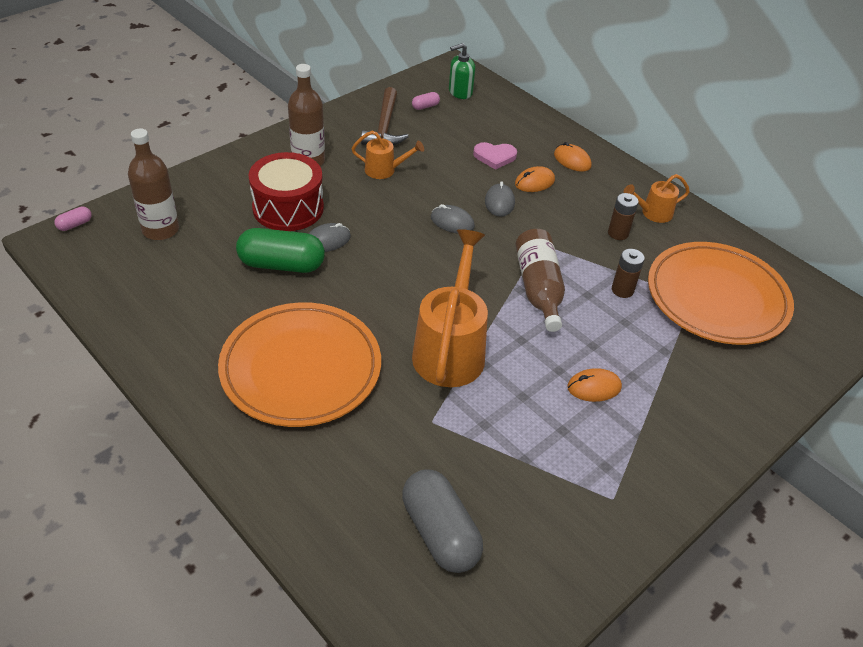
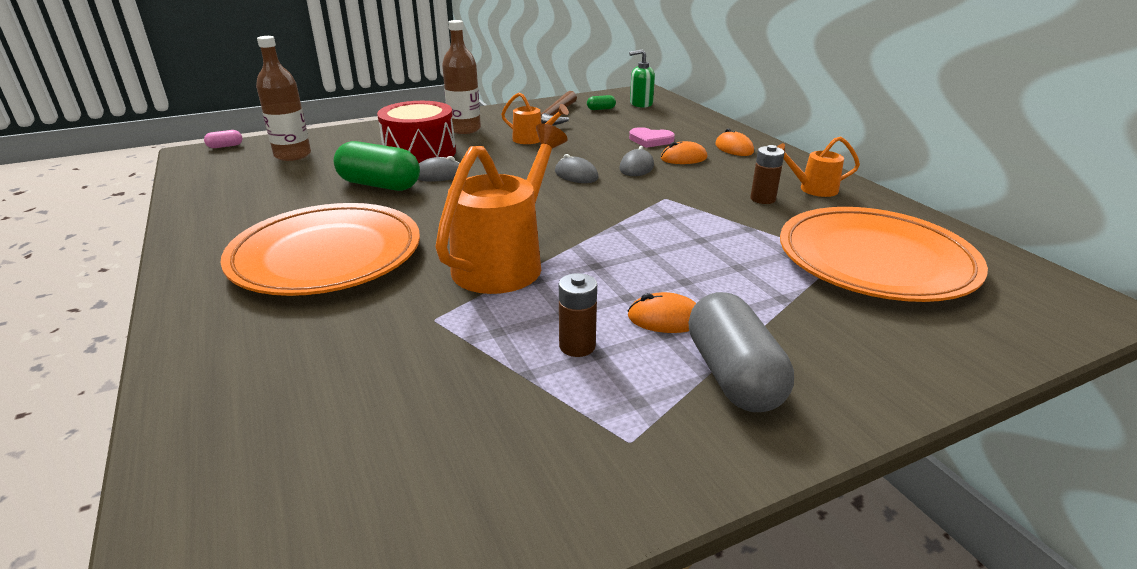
camera: 20 degrees right, 15 degrees down
(425, 106) = (601, 109): pink capsule -> green capsule
(440, 532) = (352, 432): grey capsule -> grey capsule (733, 375)
(538, 289) = (642, 229): brown bottle -> none
(622, 290) = (747, 241): brown battery -> brown battery (577, 346)

